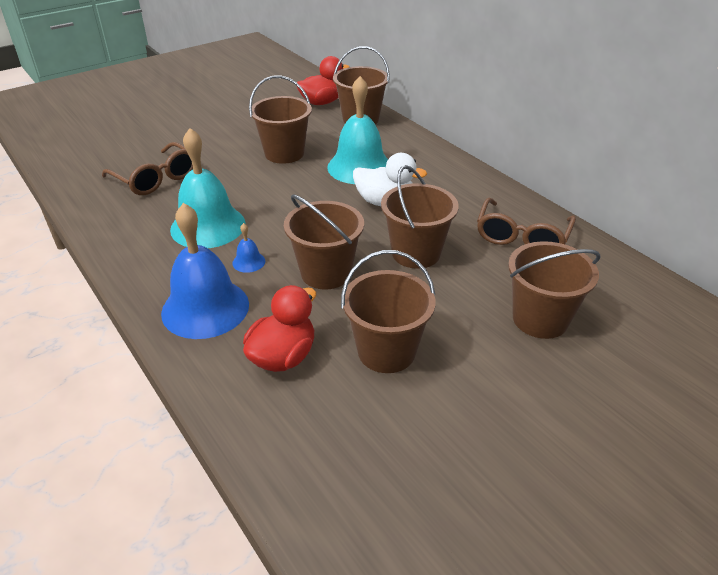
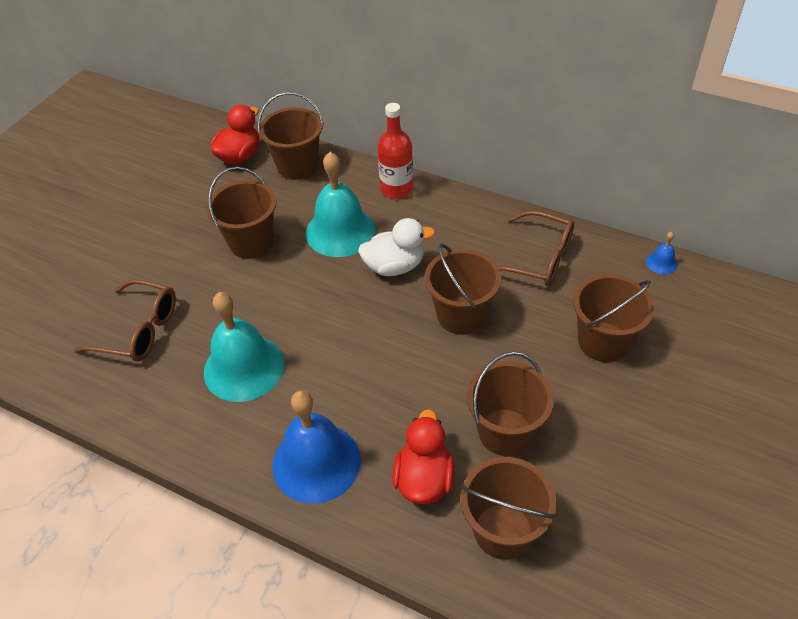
camera: 25 degrees left, 10 degrees up
(248, 262) = (317, 392): blue bell -> blue bell (661, 263)
(326, 273) = (397, 373): brown bucket -> brown bucket (503, 531)
(429, 154) = (397, 189): none -> red bottle
(521, 237) = (538, 258): brown glasses -> brown glasses turned 60 degrees counterclockwise

